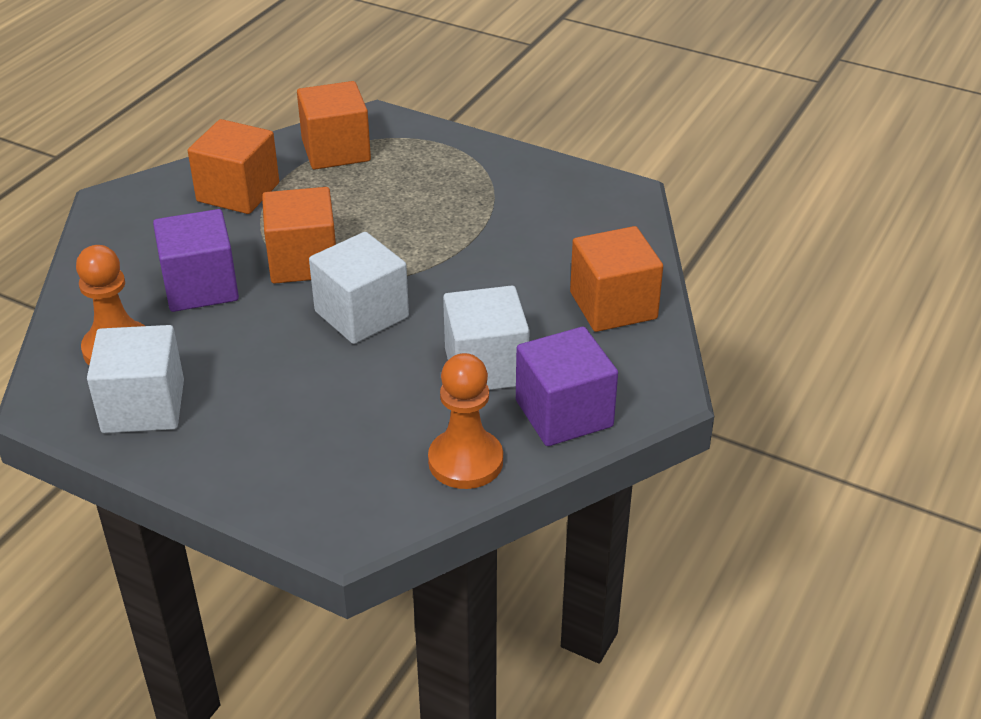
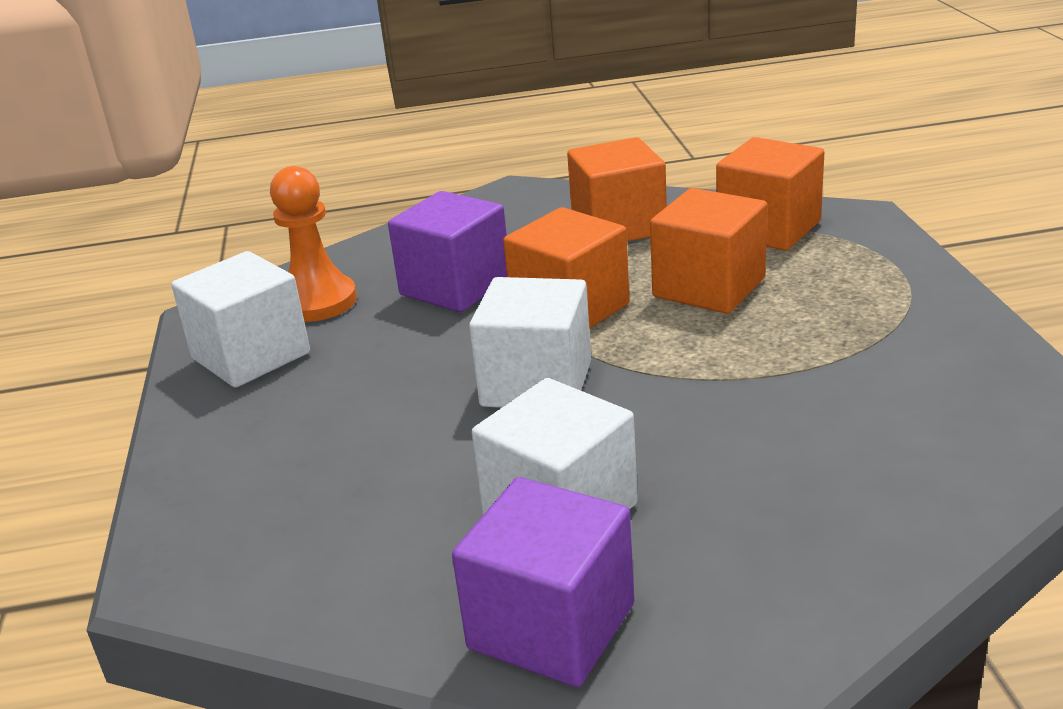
camera: 55 degrees right, 10 degrees down
(465, 461) = (370, 595): orange pawn -> none
(613, 305) = (825, 543): orange cube -> orange cube (709, 287)

